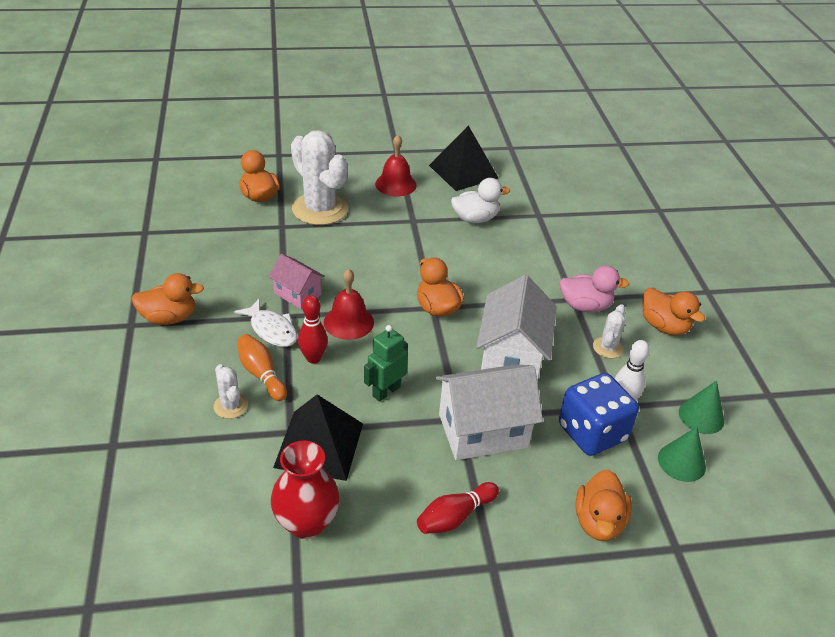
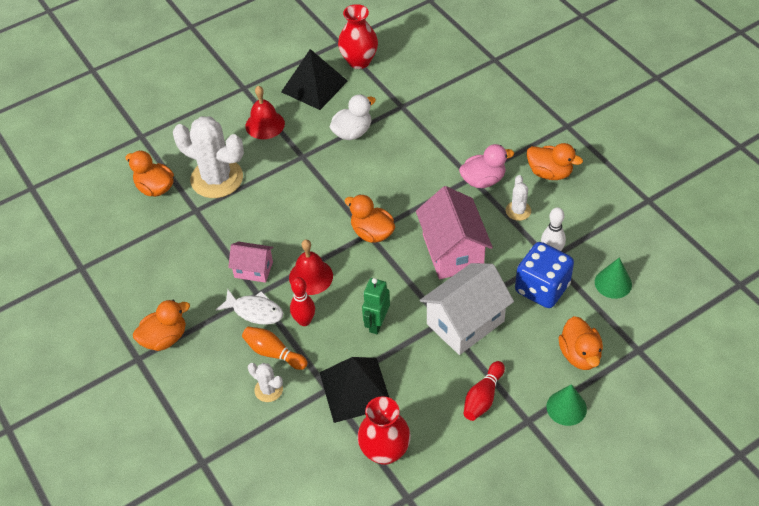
camera: 20 degrees left, 10 degrees up
(512, 357) = (453, 252): white house -> pink house
(519, 167) = (359, 61): none -> red vase
(701, 416) = (610, 239): green cone -> green cone (566, 407)

